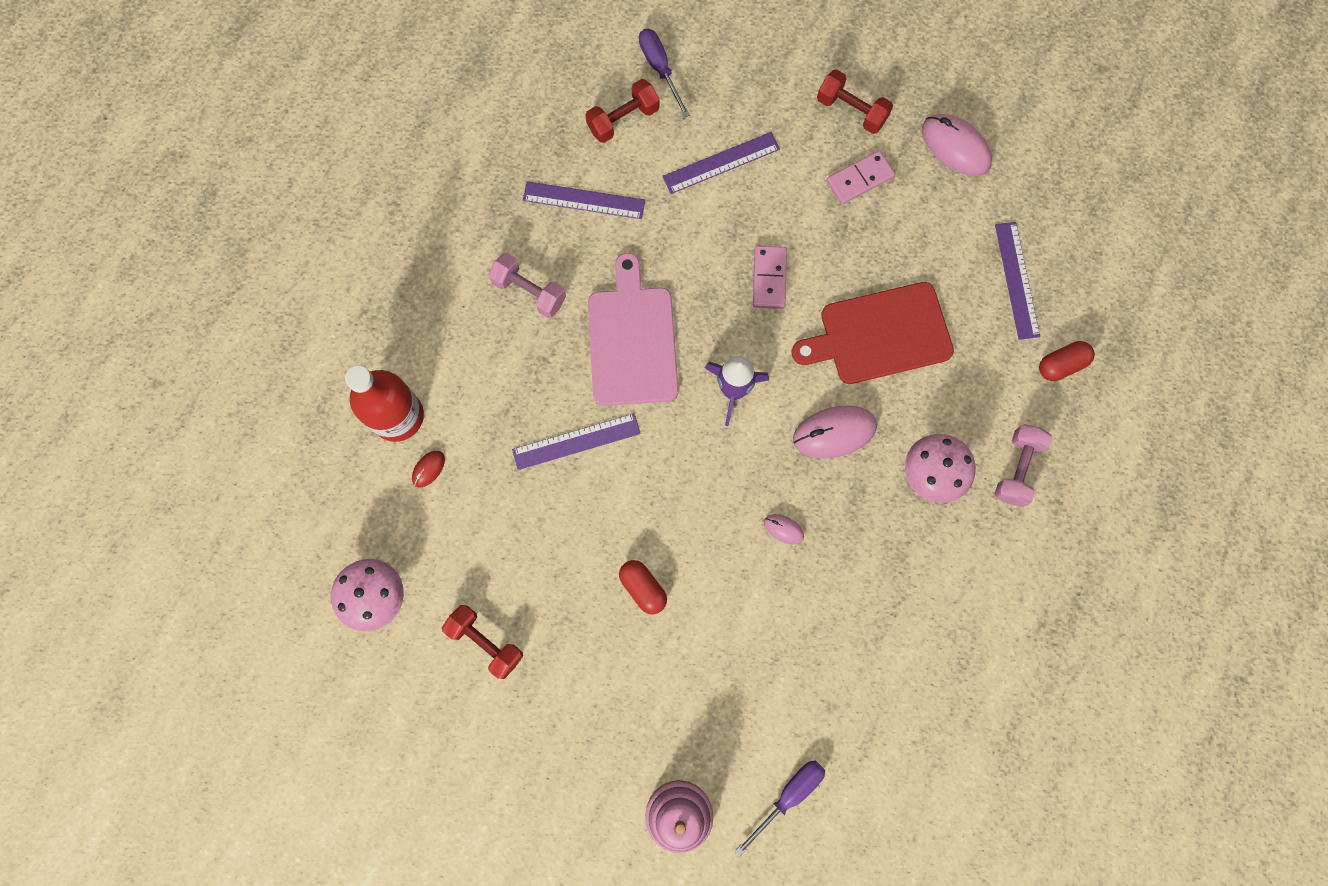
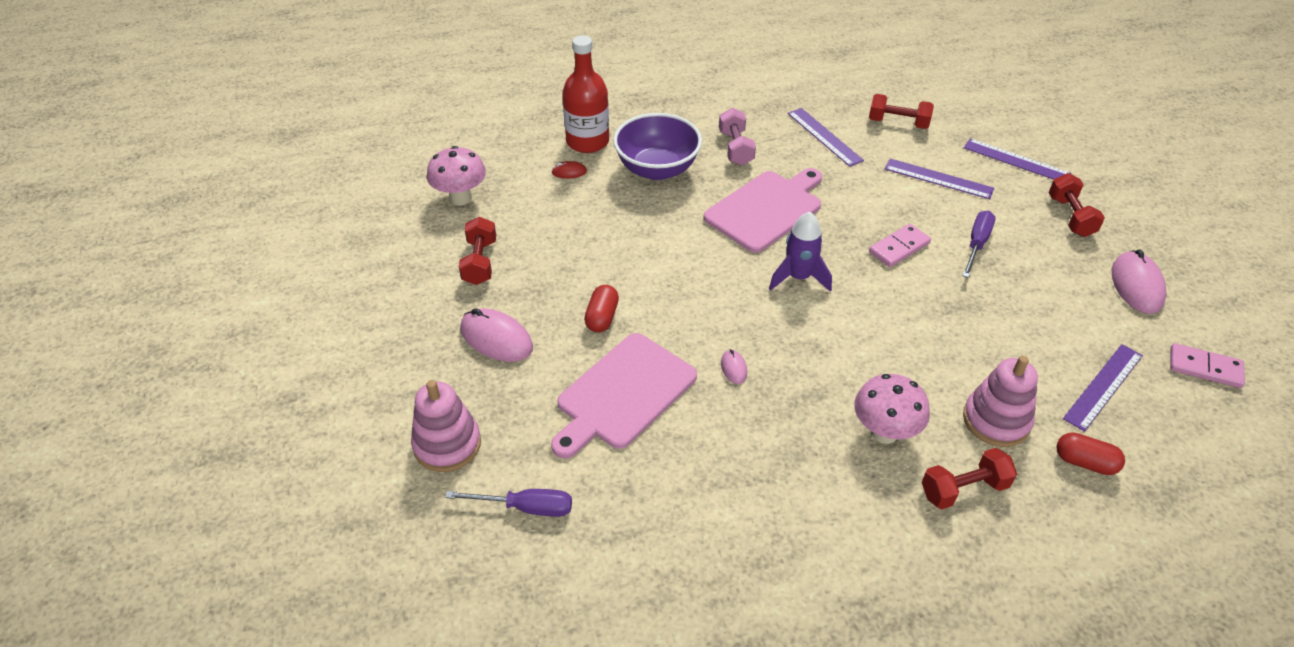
camera: 50 degrees right, 30 degrees down
(495, 386) = (657, 169): none -> purple bowl
(576, 441) = (666, 224): purple ruler -> purple ruler (1016, 161)
(660, 68) = (953, 119): purple screwdriver -> purple screwdriver (977, 244)
(739, 637) = (623, 394): none -> pink cutting board
(834, 432) = (840, 351): pink mouse -> pink mouse (496, 338)
(860, 179) = (1033, 250): pink domino -> pink domino (1204, 368)
(879, 335) = (945, 331): red cutting board -> none
(983, 386) = (996, 420): none -> pink stacking toy
(1017, 469) = (964, 489): pink dumbbell -> red dumbbell

